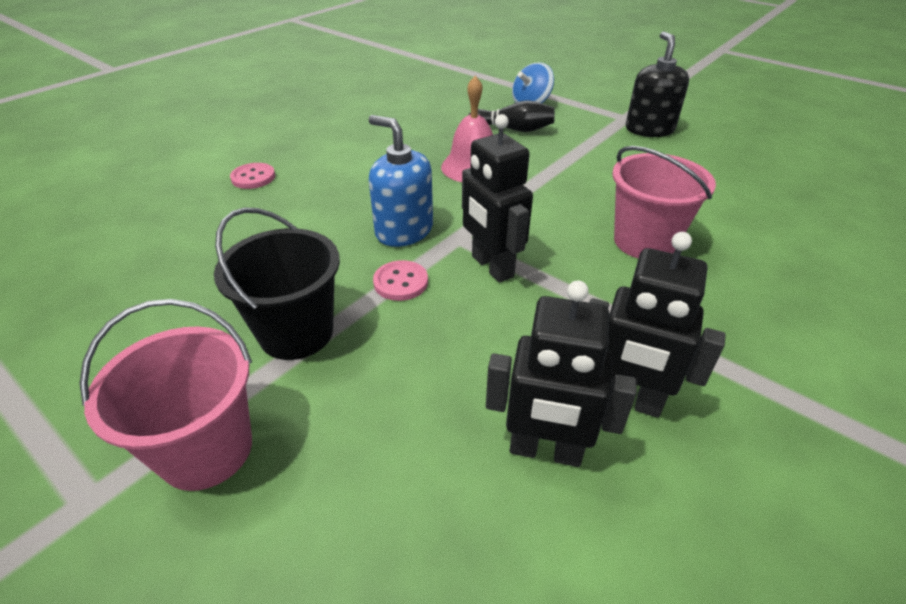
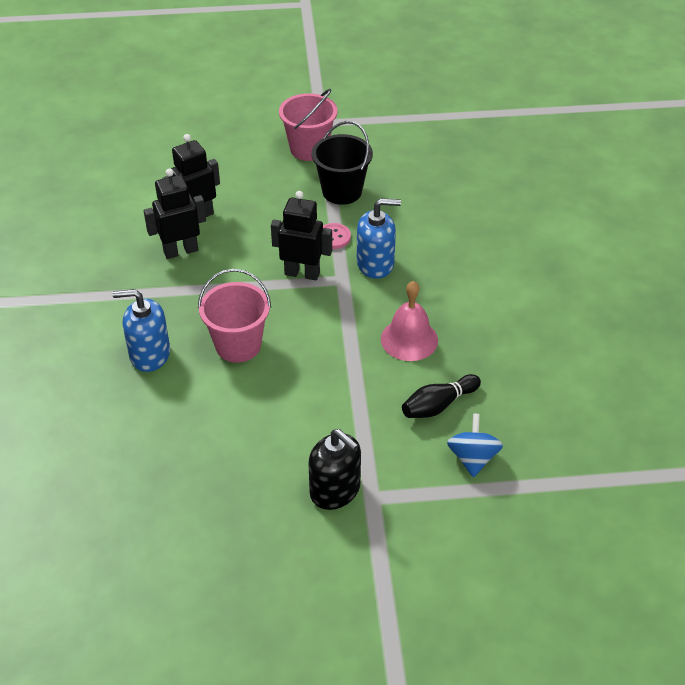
camera: 135 degrees right, 5 degrees up
(253, 177) = (516, 238): pink button -> none
(766, 287) = (149, 354): none -> blue soap dispenser

